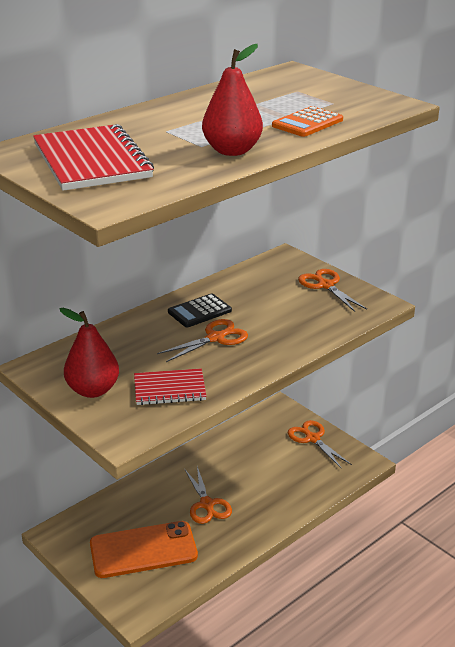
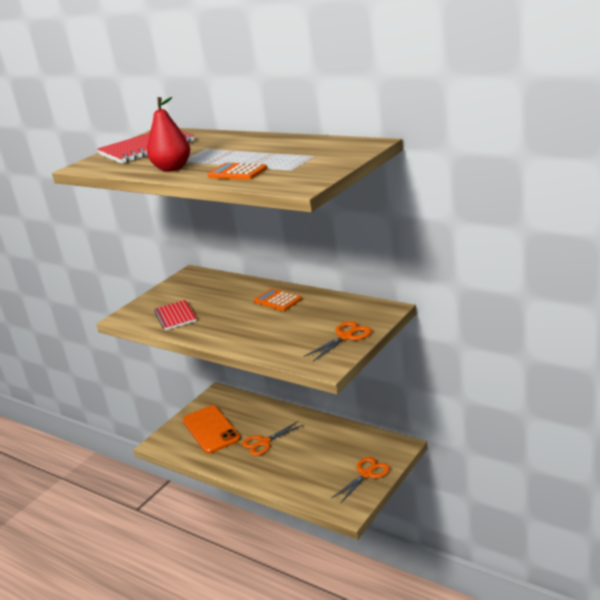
camera: 80 degrees right, 5 degrees down
(93, 390) = (169, 295): red pear -> none
(199, 311) = (278, 300): black calculator -> orange calculator
(216, 338) = (243, 315): orange scissors -> none

